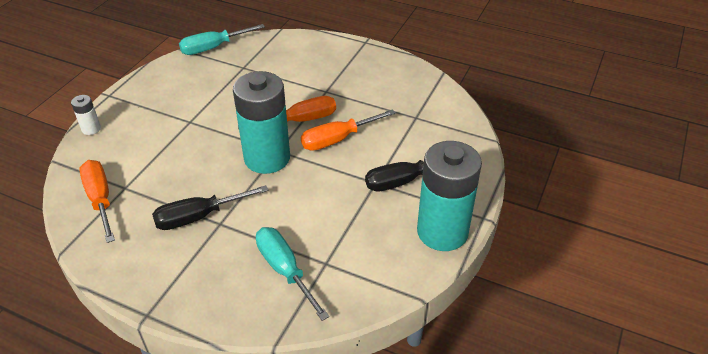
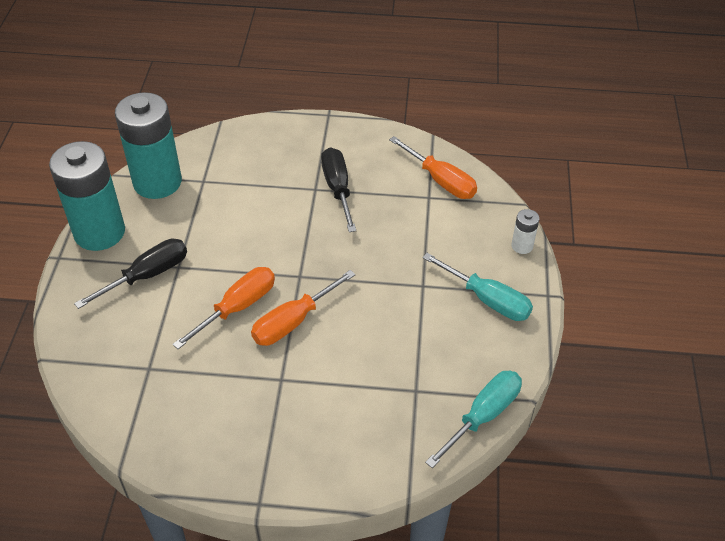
camera: 160 degrees right, 5 degrees up
(199, 217) = (338, 189): black screwdriver -> black screwdriver turned 60 degrees counterclockwise
(267, 158) = (307, 263): turquoise battery -> turquoise battery (157, 182)
(285, 270) = (236, 167): turquoise screwdriver -> turquoise screwdriver (487, 299)

